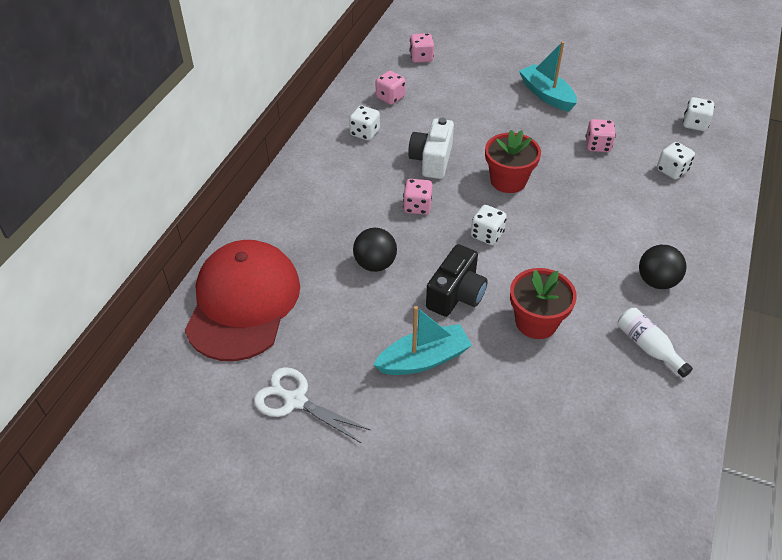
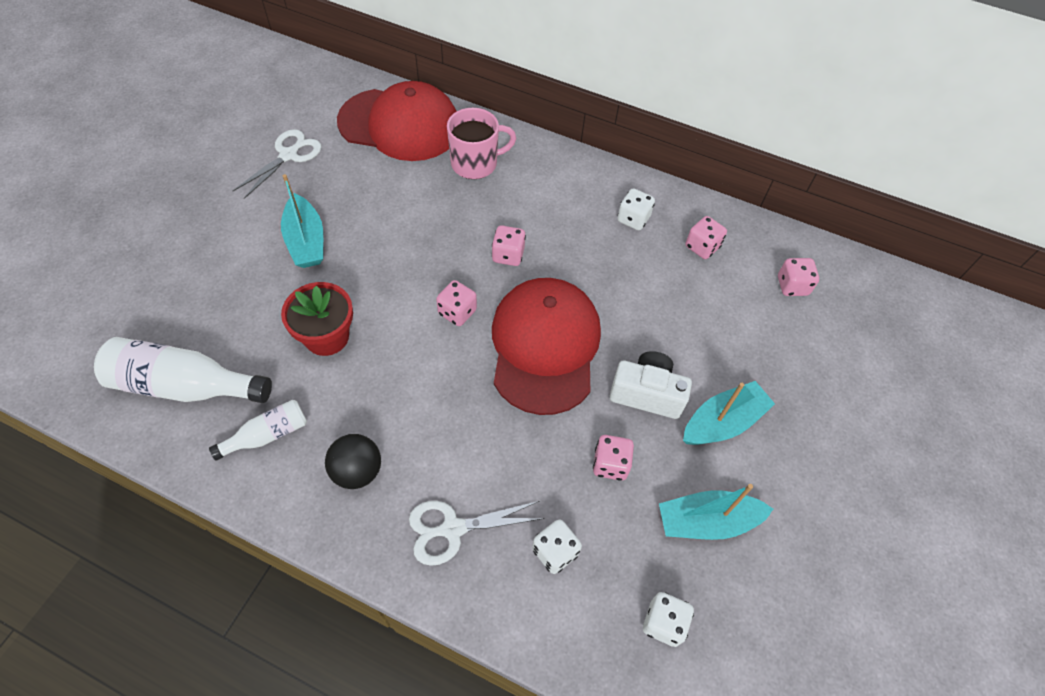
camera: 90 degrees right, 10 degrees up
(302, 236) = (475, 163): none -> pink mug
(375, 264) = (430, 215): black ball -> none
(432, 160) = (584, 276): white camera -> white camera (647, 394)
(456, 295) = (377, 274): black camera -> none
(487, 235) = (457, 312): white dice -> pink dice
(508, 181) = (545, 346): red flower pot -> red cap
(621, 105) = (707, 521): none -> turquoise boat
(622, 424) = (185, 386): none -> white bottle
(678, 222) = (452, 529): none -> white scissors

